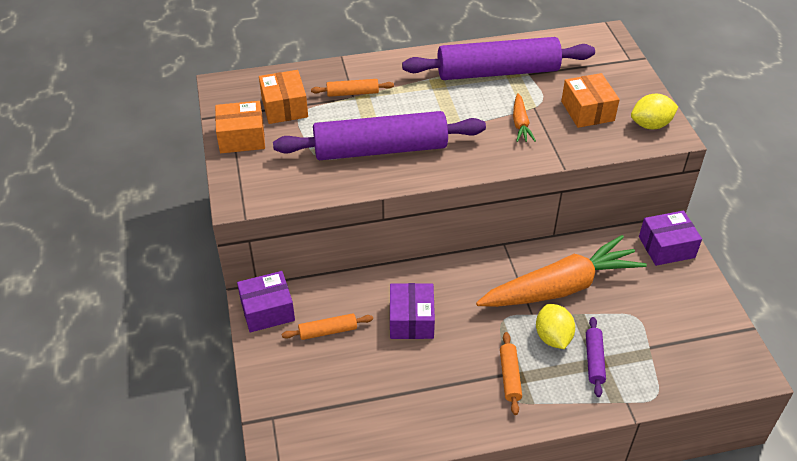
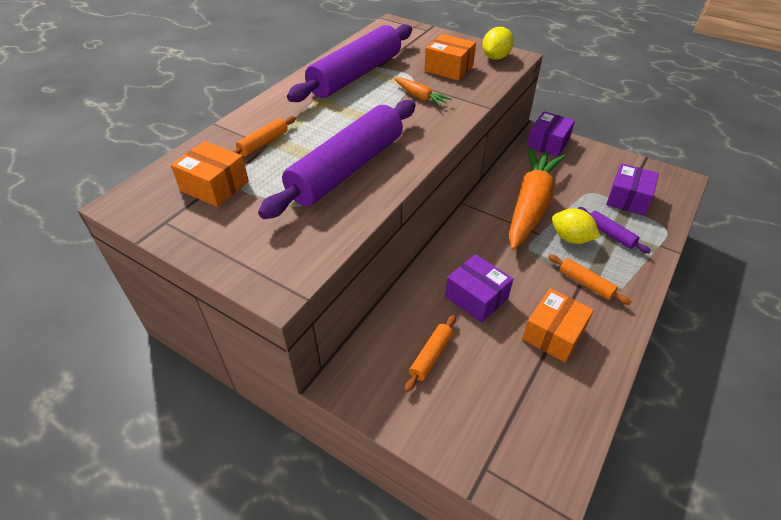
camera: 45 degrees left, 0 degrees up
(242, 138) = (205, 234): orange box -> orange box (553, 334)
(267, 310) = (361, 381): purple box -> purple box (628, 199)

